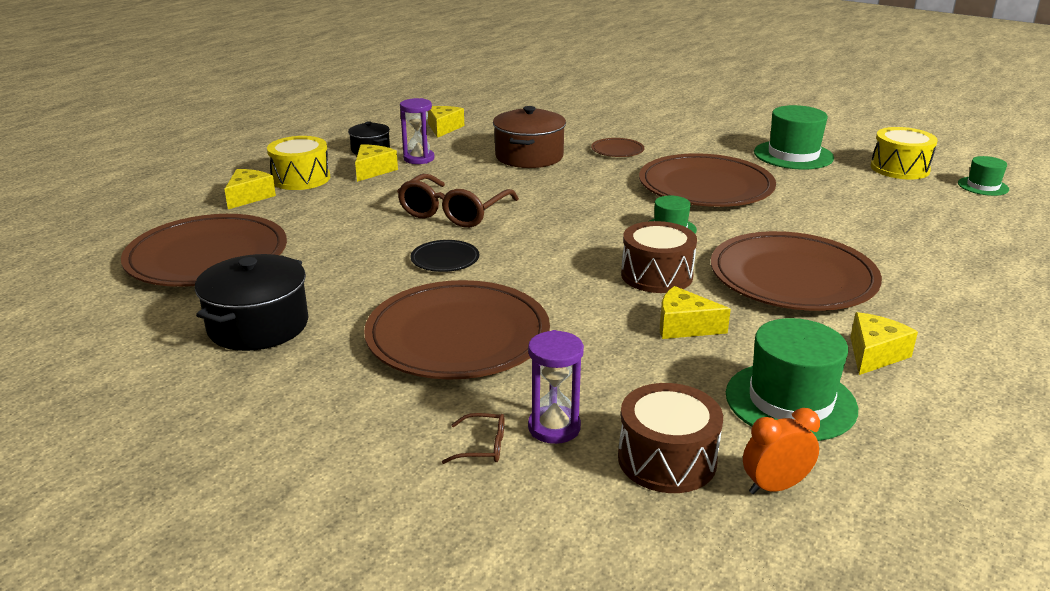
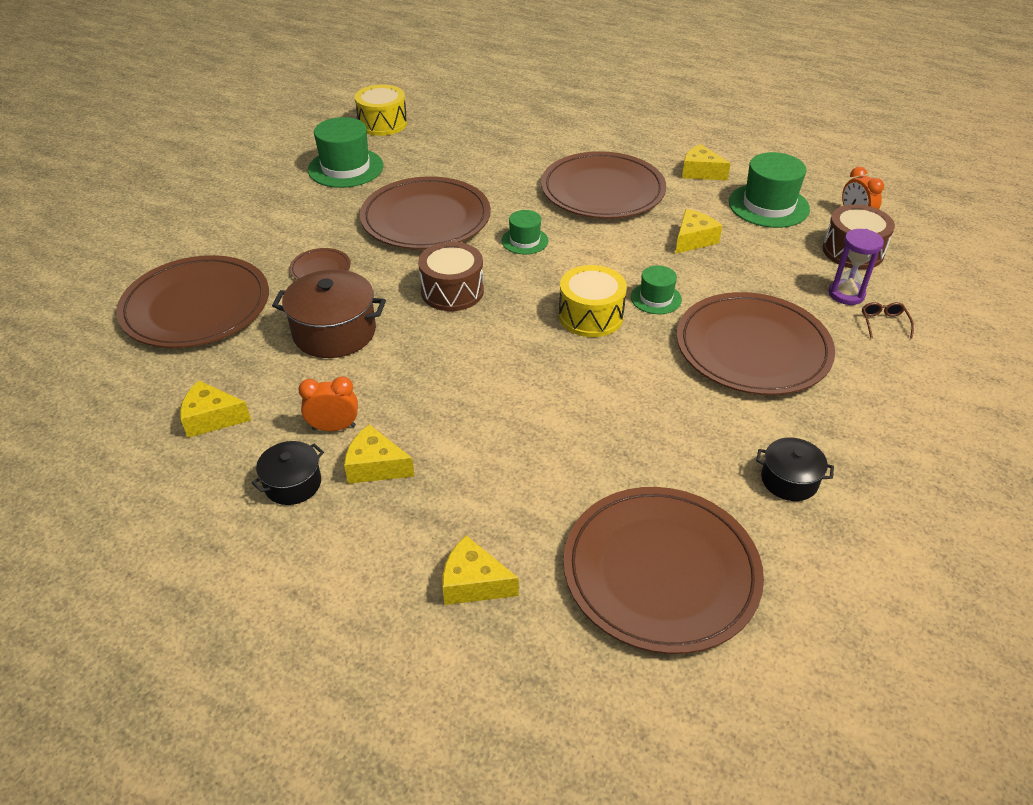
camera: 95 degrees left, 15 degrees up
(258, 325) = (789, 480): black pot -> black pot, size x0.58
(301, 178) = (404, 539): yellow drum -> yellow drum (590, 316)
(419, 159) = (334, 427): purple hourglass -> orange clock
(445, 259) = (617, 371): black plate -> none
(454, 212) = (503, 377): brown glasses -> none
(568, 118) = (196, 307): none -> brown plate
(656, 275) = (616, 250): brown drum -> brown drum (452, 291)
(684, 326) = (693, 240): yellow cheese -> yellow cheese turned 150 degrees counterclockwise
(983, 186) = (422, 97): green hat -> green hat (656, 298)

